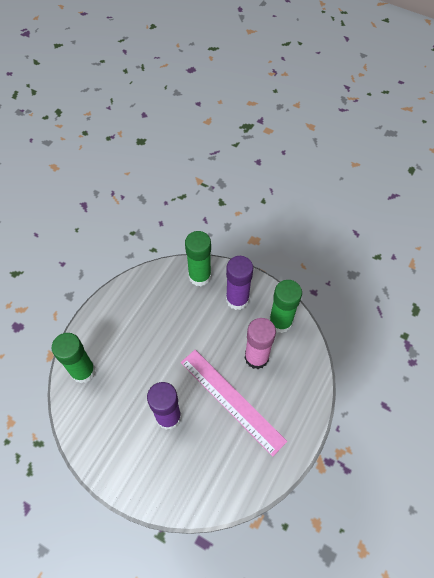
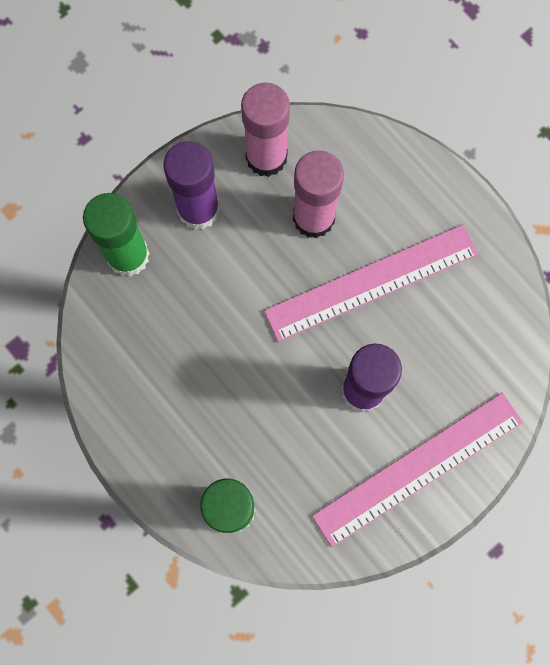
camera: 70 degrees left, 15 degrees up
(133, 463) = (418, 468): none -> pink ruler
(280, 322) = (266, 157): green glue stick -> pink glue stick

